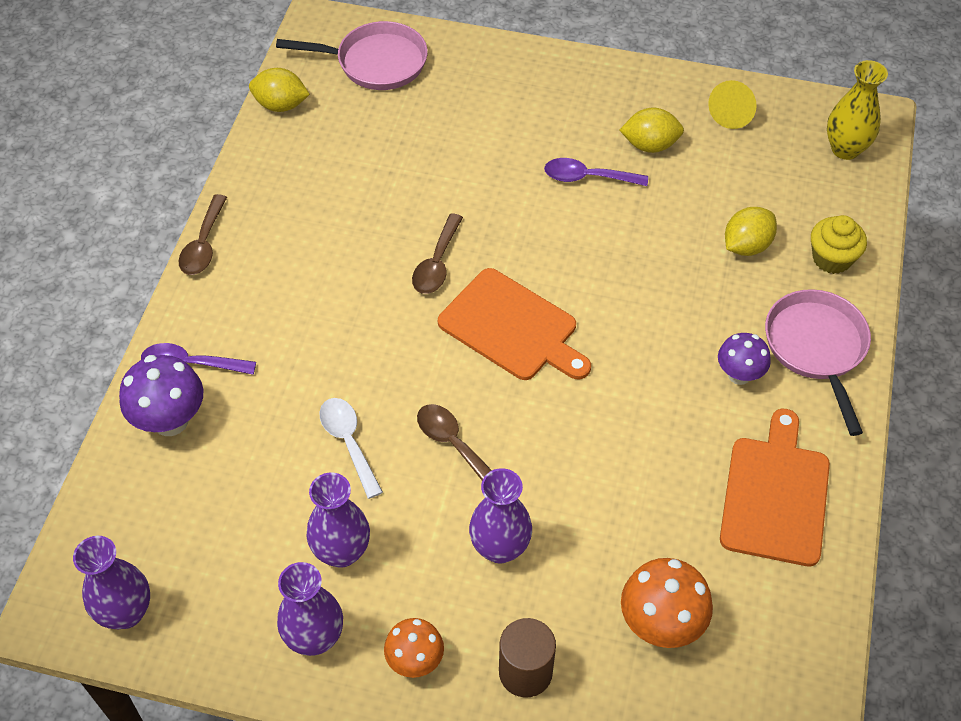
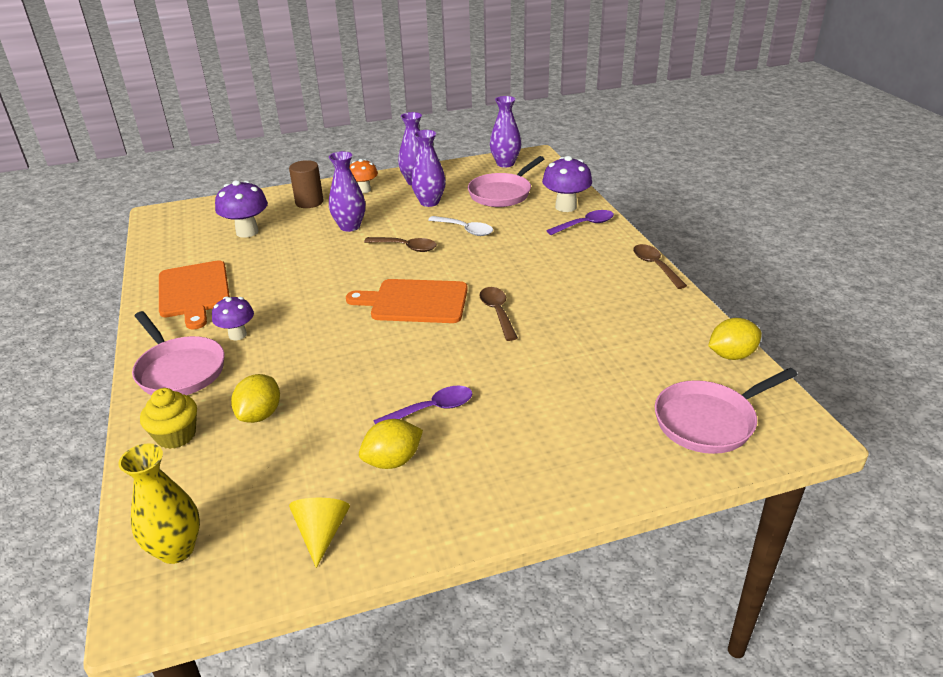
camera: 150 degrees right, 20 degrees down
(219, 512) = (502, 193): none -> pink pan
(660, 624) = (247, 232): orange mushroom -> purple mushroom

